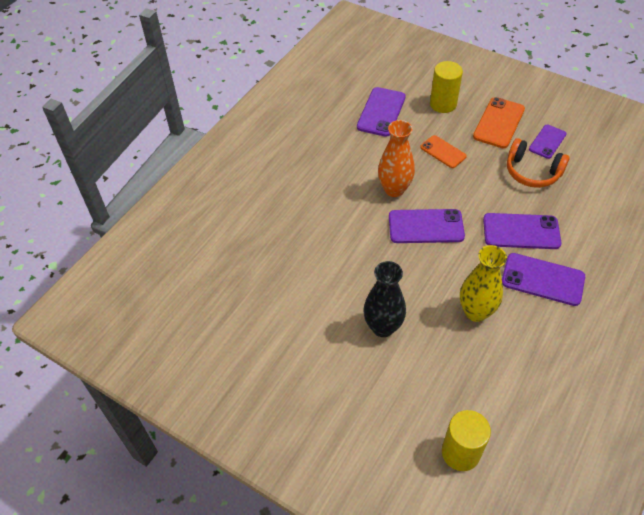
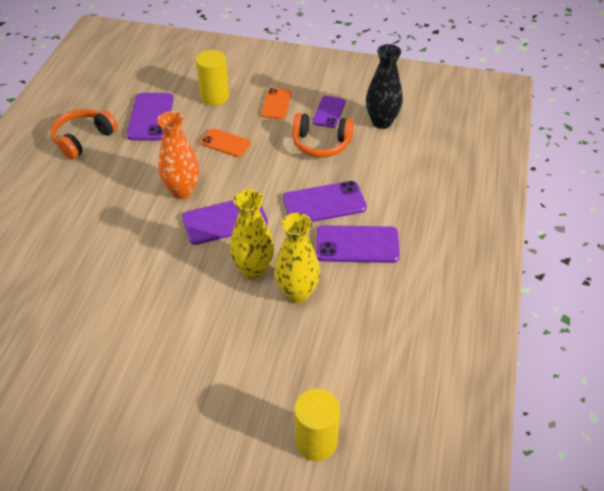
camera: 20 degrees left, 5 degrees down
(319, 121) = (83, 139): none -> orange headphones
(383, 327) = (202, 334): black vase -> black vase (381, 122)
(441, 280) = (253, 270): none -> yellow vase
(499, 123) = (276, 104): orange phone -> orange phone, size x0.65

